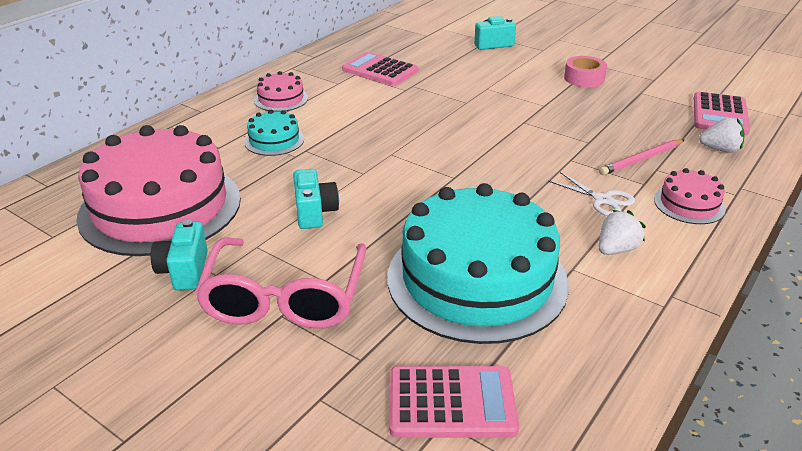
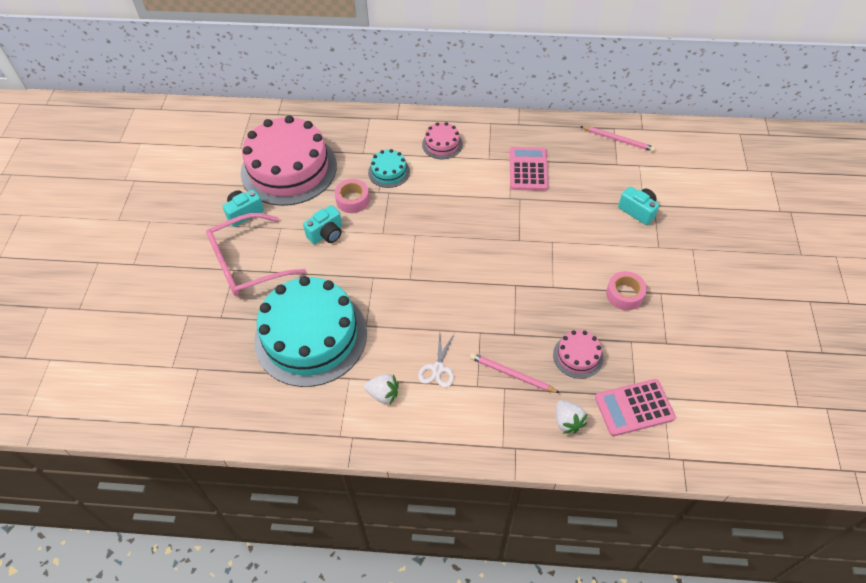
camera: 60 degrees right, 20 degrees up
(284, 177) = (352, 200): none -> pink tape
(399, 26) = (618, 140): none -> pink pencil
(451, 403) = (210, 366): pink calculator -> none
(689, 204) = (467, 420): pink cake -> pink cake (578, 356)

